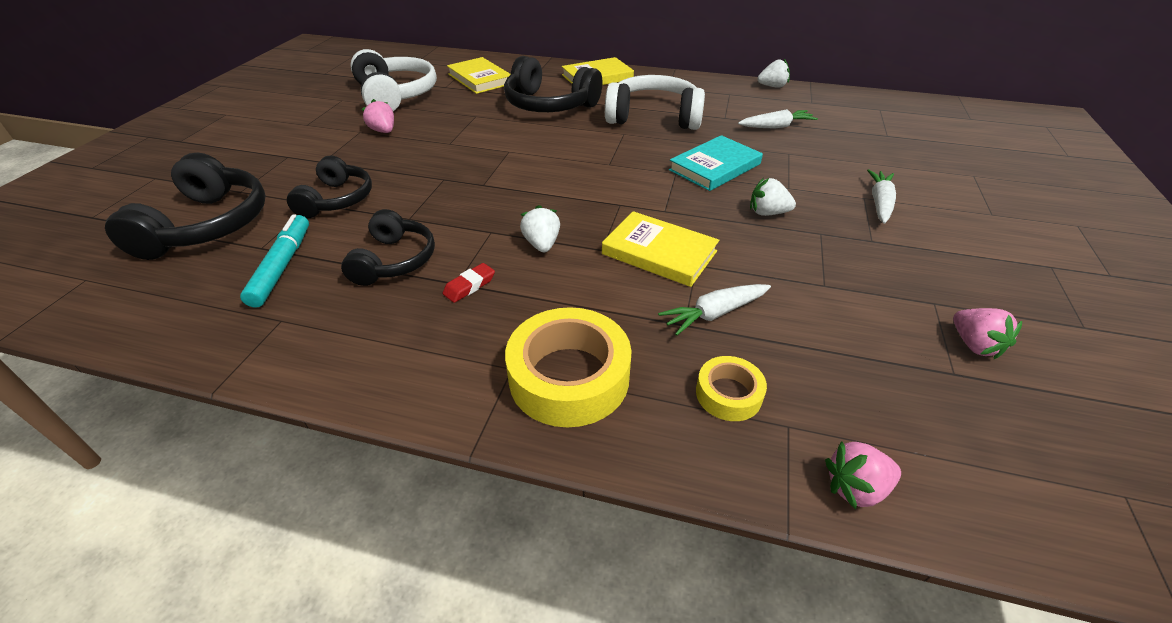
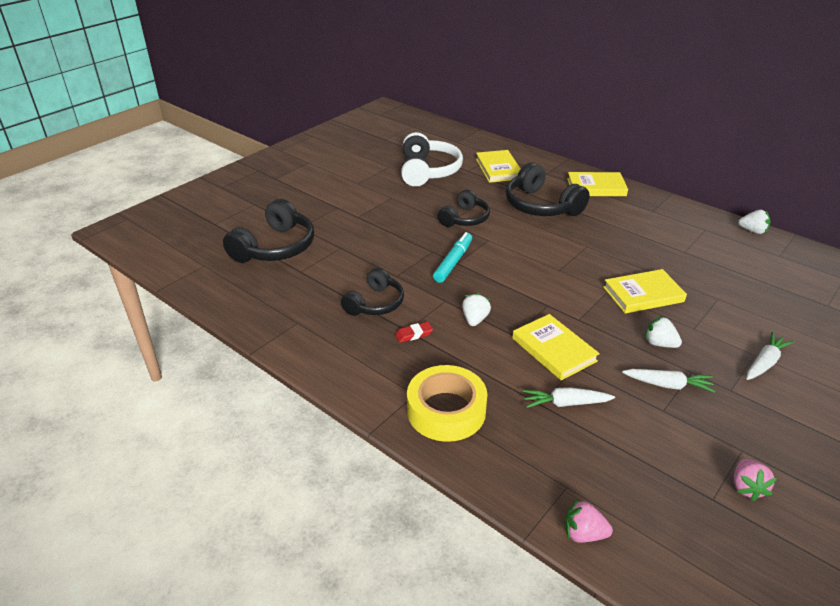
camera: 25 degrees right, 5 degrees down
(282, 266) = (309, 288): turquoise marker -> turquoise marker (453, 262)
(337, 200) = (356, 249): black headphones -> black headphones (465, 219)
(383, 131) = (407, 201): pink strawberry -> none
(653, 117) = (621, 237): white headphones -> none
(715, 167) = (643, 294): turquoise book -> yellow book
(728, 394) = (540, 455): yellow tape -> none
(776, 126) = (725, 271): white carrot -> white carrot (668, 385)

